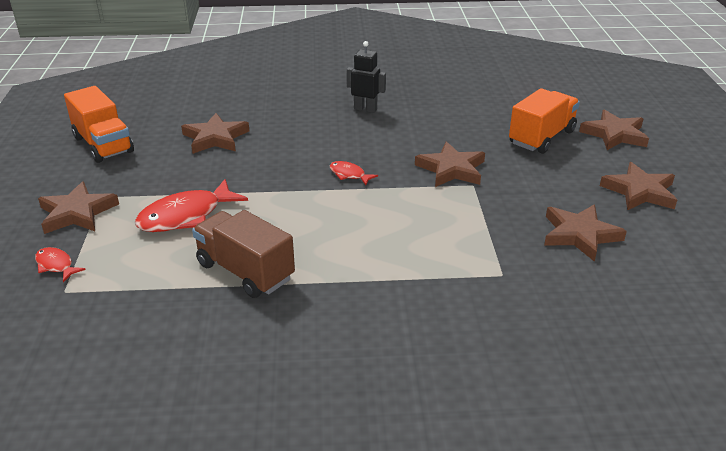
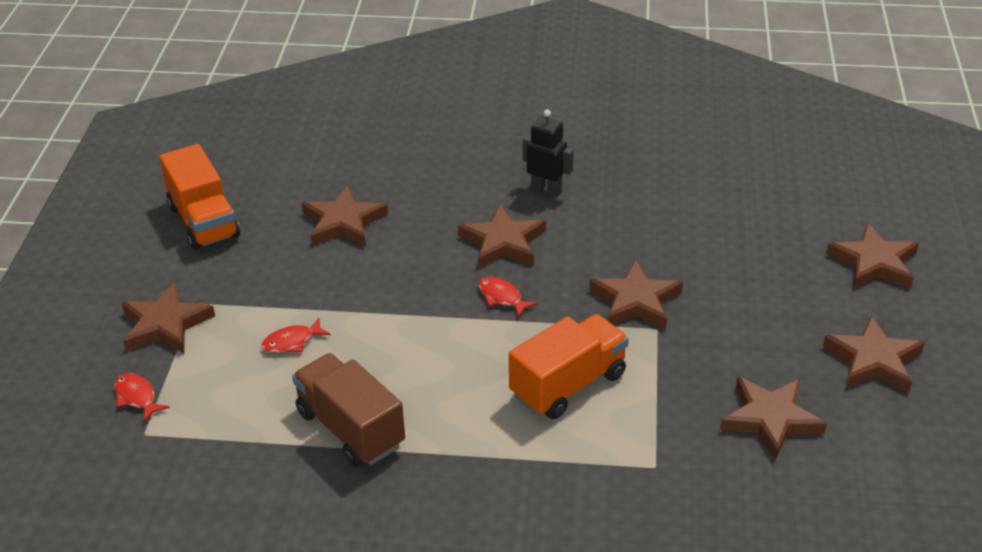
camera: 10 degrees right, 5 degrees up
(186, 216) = (292, 342): red fish -> red fish, size x0.50
(341, 141) = (503, 242): none -> brown star
(541, 137) = (771, 259): orange truck -> orange truck (568, 385)

